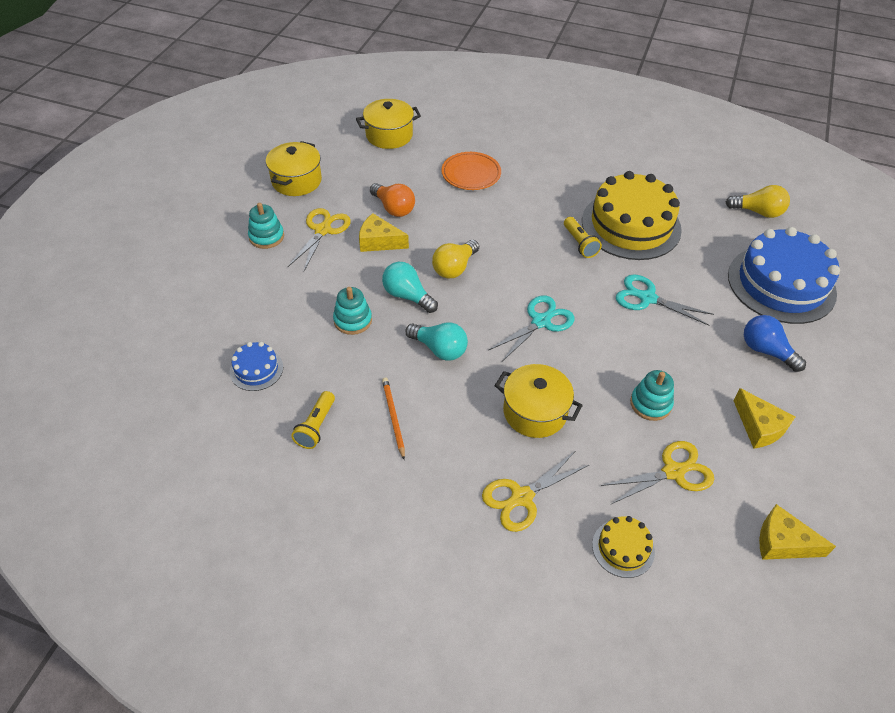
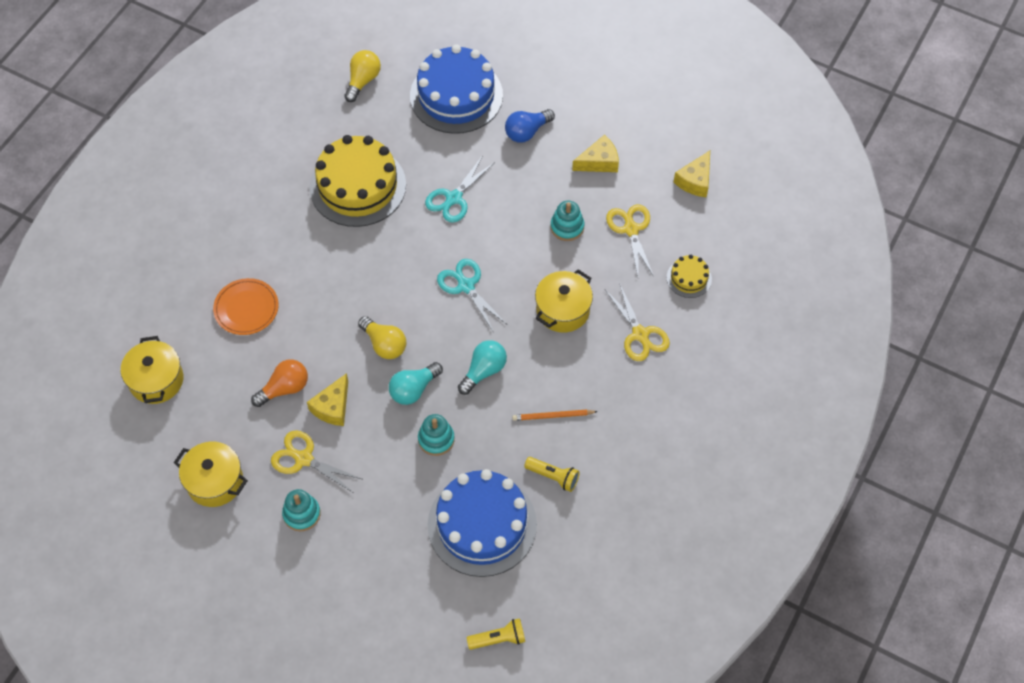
camera: 80 degrees left, 10 degrees up
(256, 369) = (482, 524): blue cake -> blue cake, size x2.21
(579, 243) = (374, 234): yellow flashlight -> yellow flashlight (498, 639)

